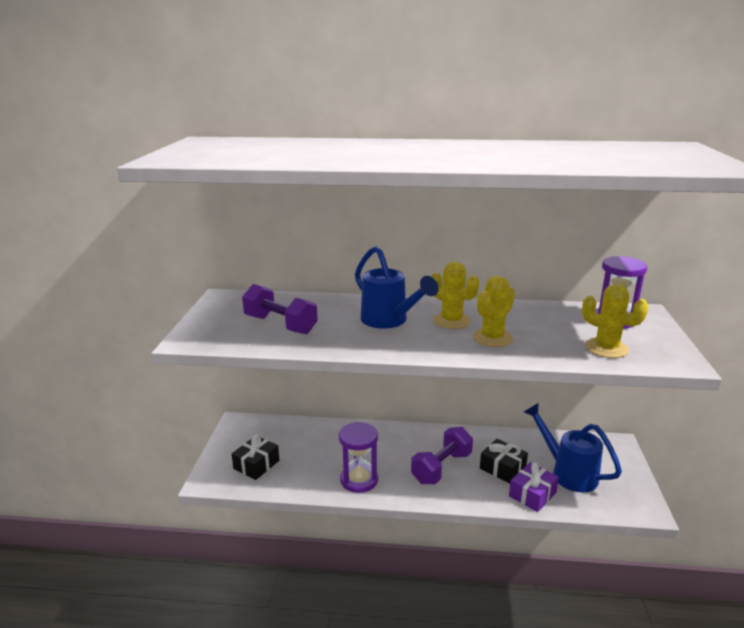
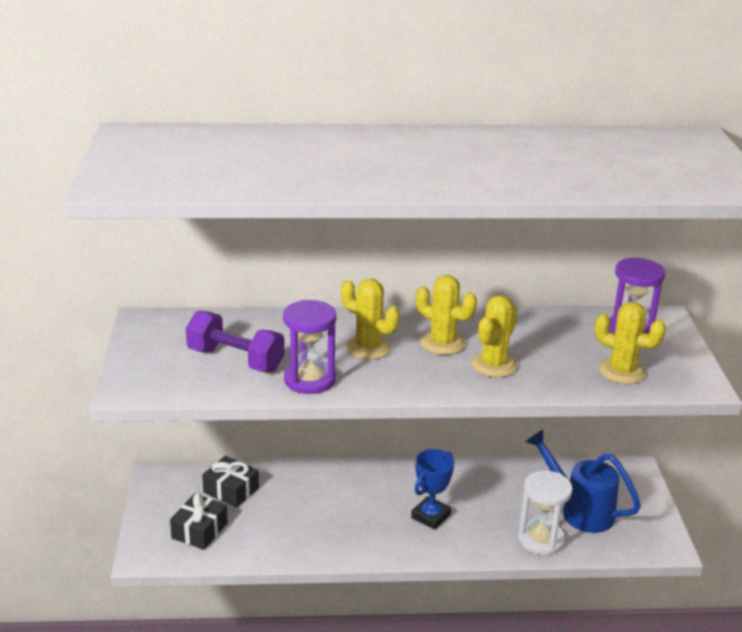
camera: 10 degrees left, 5 degrees up
(359, 480) = (333, 539): purple hourglass -> purple hourglass (309, 380)
(389, 321) = (368, 347): blue watering can -> yellow cactus
(441, 468) = (430, 516): purple dumbbell -> blue trophy
(502, 468) = (503, 511): black gift -> black gift (231, 490)
(532, 494) = (540, 540): purple gift -> white hourglass

